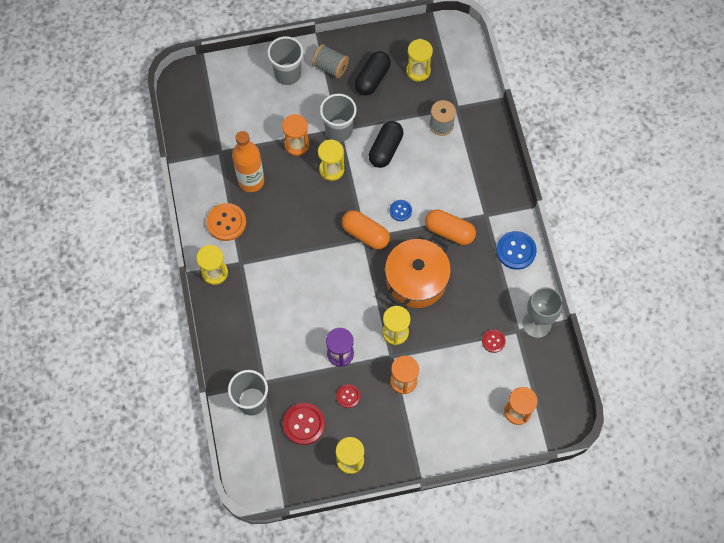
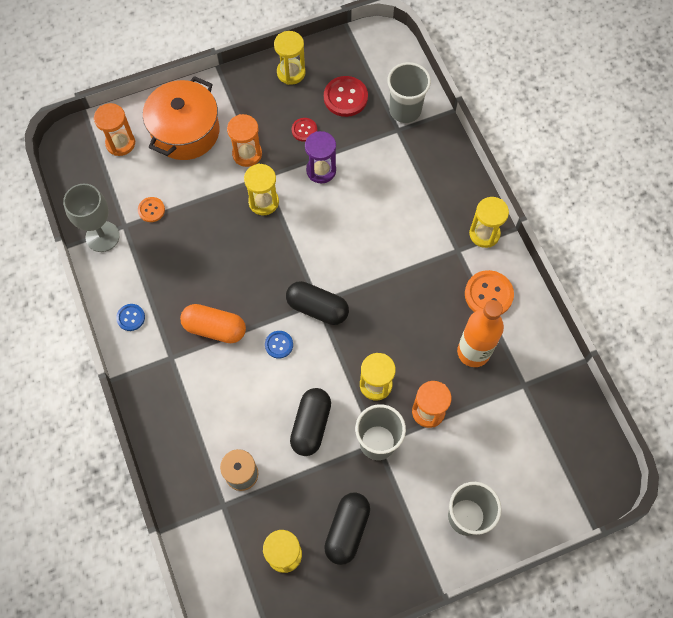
camera: 170 degrees right, 0 degrees up
(330, 67) = (409, 538): grey spool -> none
(365, 234) = (317, 308): orange capsule -> black capsule
(416, 280) = (248, 263): orange pot -> orange pot (185, 131)
(493, 341) = (151, 210): red button -> orange button
(516, 251) = (131, 317): blue button -> blue button, size x0.57

